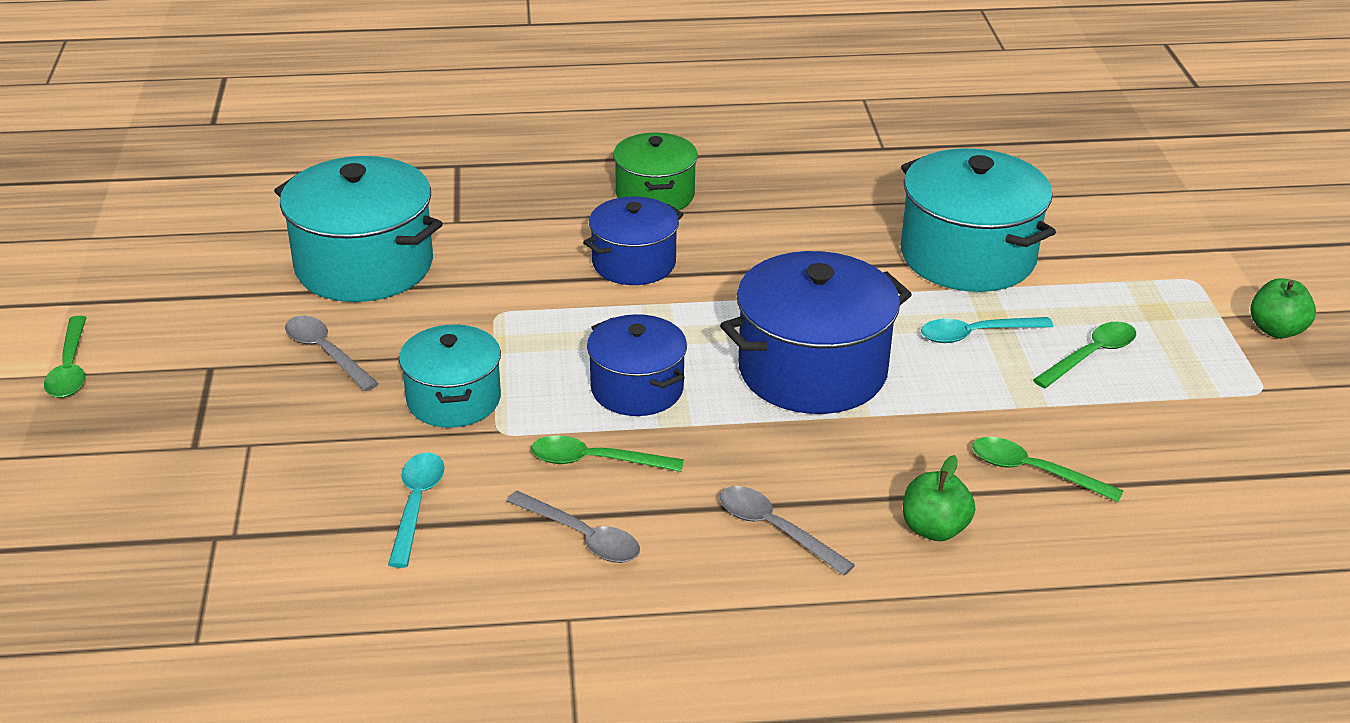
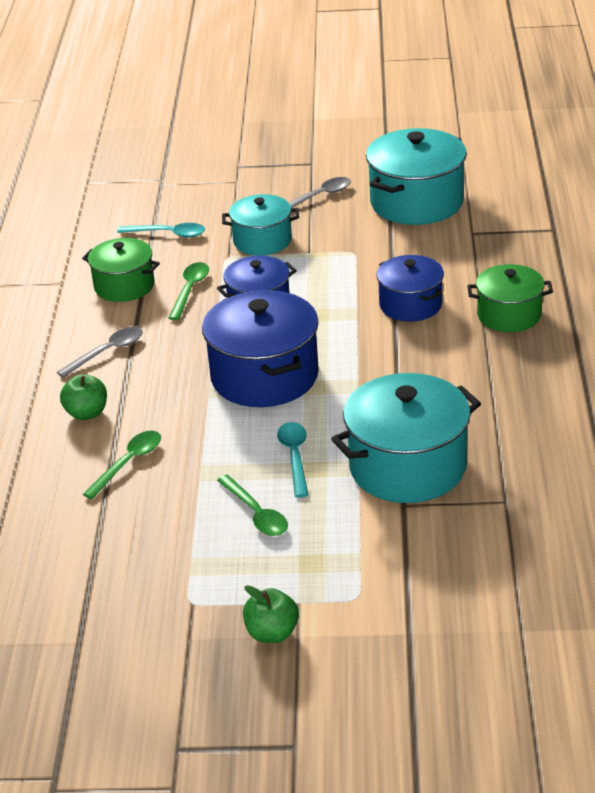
camera: 100 degrees right, 0 degrees up
(70, 368) = (318, 124): green spoon -> none
(582, 536) = (124, 286): grey spoon -> green pot

